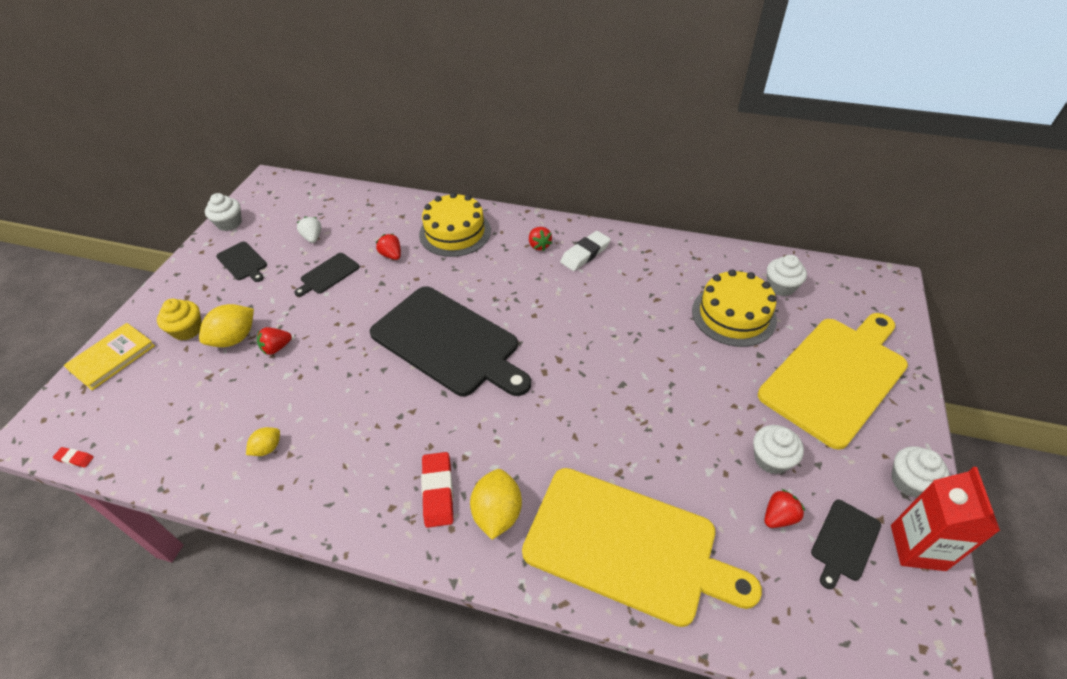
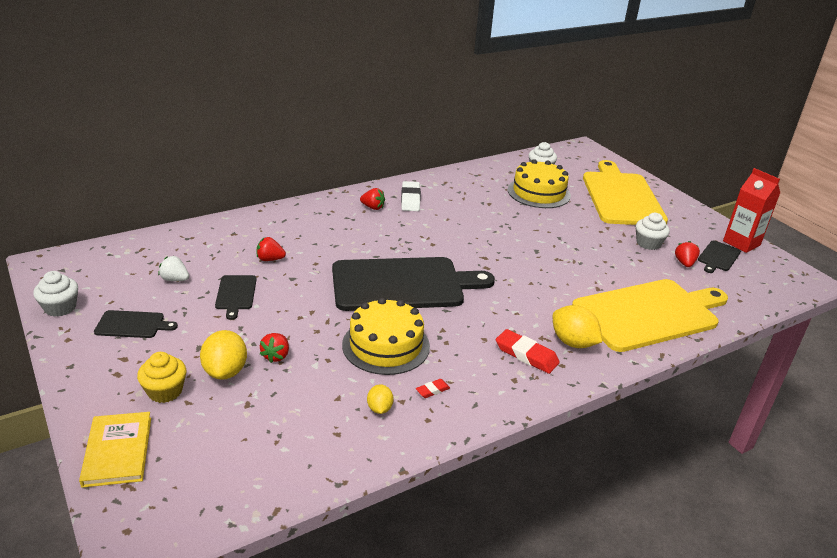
camera: 50 degrees left, 15 degrees down
(75, 458) = (220, 525): red eraser -> red eraser (432, 390)
(455, 232) = (297, 225): yellow cake -> yellow cake (386, 345)
(844, 542) = (718, 257): black cutting board -> black cutting board turned 45 degrees clockwise
(909, 481) = (705, 222): white cupcake -> none

